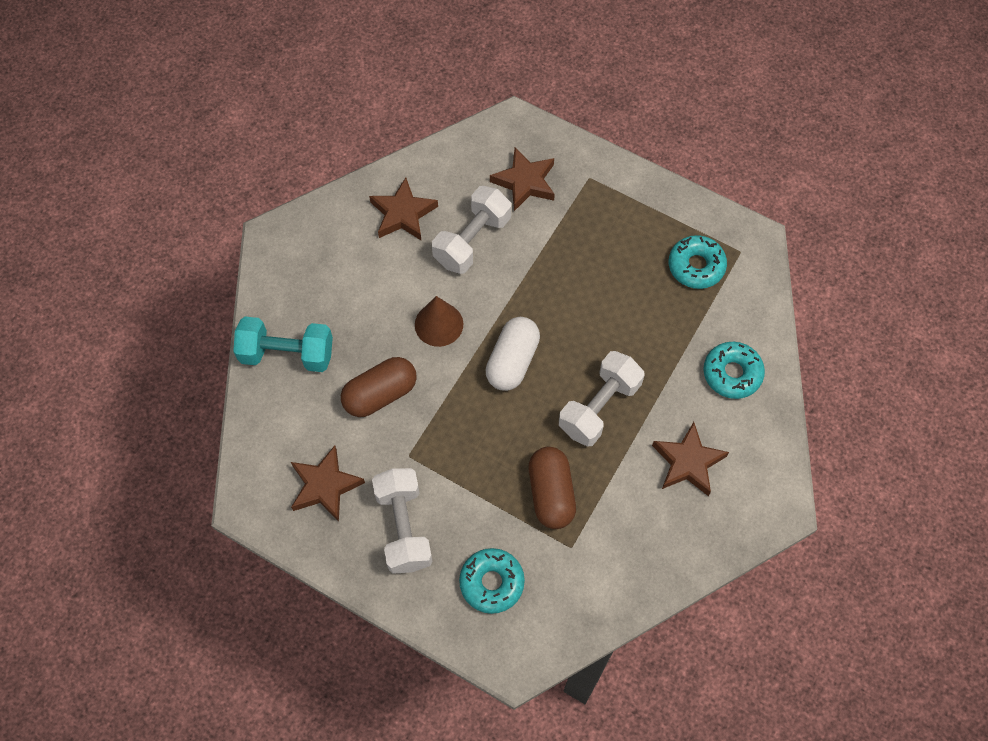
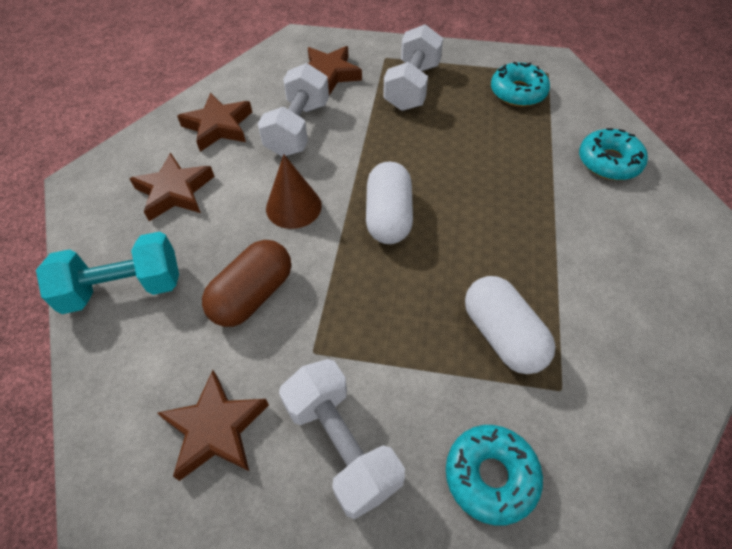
camera: 20 degrees left, 10 degrees down
(551, 493) = (502, 335): brown capsule -> white capsule
(599, 407) = (502, 230): white dumbbell -> white dumbbell (412, 87)
(688, 462) = (625, 252): brown star -> brown star (175, 191)

